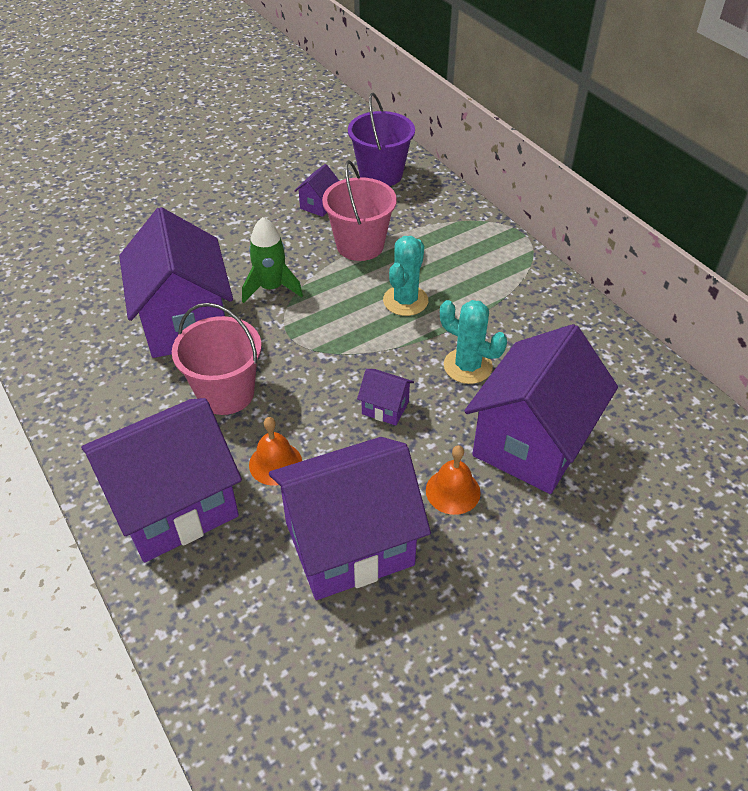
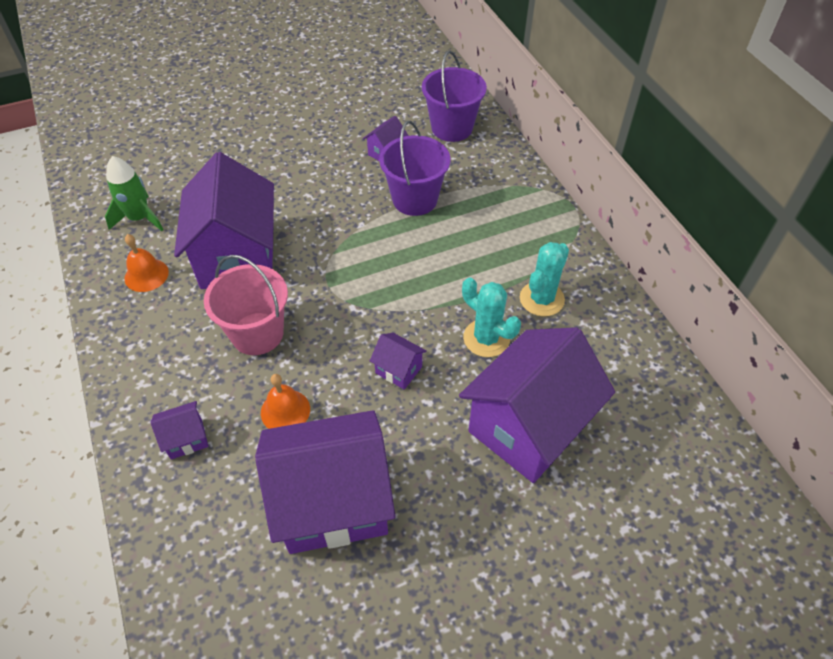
camera: 10 degrees right, 5 degrees up
(174, 506) = (186, 439): purple house -> purple house, size x0.41
(271, 288) = (323, 233): green rocket -> green rocket (139, 218)
(360, 245) = (415, 199): pink bucket -> purple bucket
(405, 301) = (443, 262): turquoise cactus -> turquoise cactus (541, 299)
(453, 491) = (441, 465): orange bell -> orange bell (146, 275)

